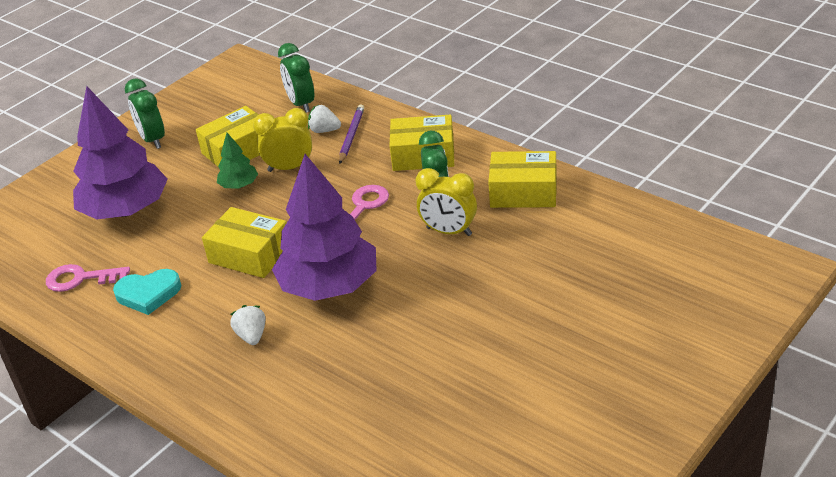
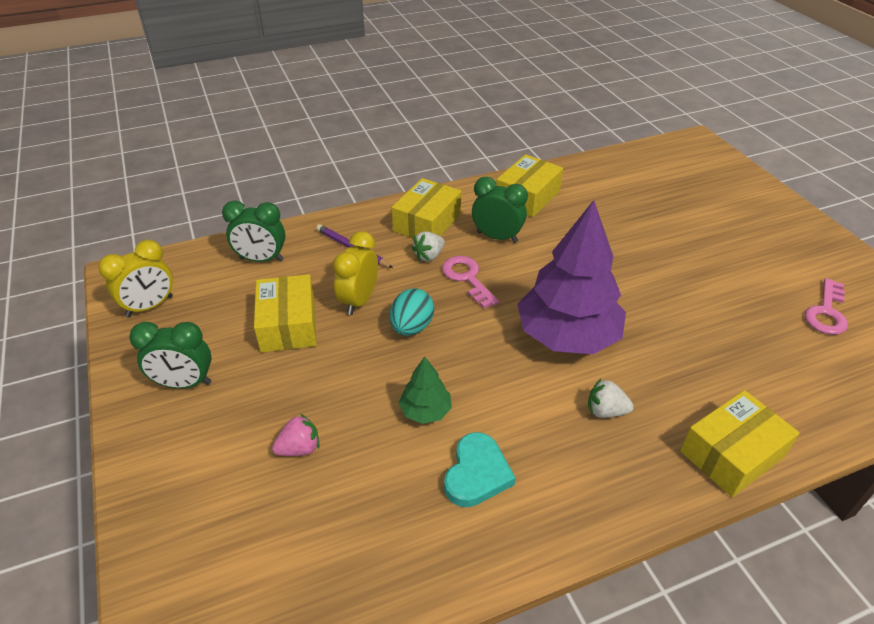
camera: 65 degrees left, 5 degrees up
(81, 279) = (396, 531): pink key -> pink key (826, 312)
(126, 210) = (299, 448): purple tree -> pink strawberry
(239, 185) = (351, 343): green tree -> green tree (425, 411)
(250, 254) = (475, 372): yellow box -> yellow box (731, 454)
(278, 205) = (411, 327): none -> turquoise egg
(324, 130) = (324, 260): white strawberry -> white strawberry (429, 256)
(449, 231) = (545, 247): yellow clock -> yellow clock (150, 306)

